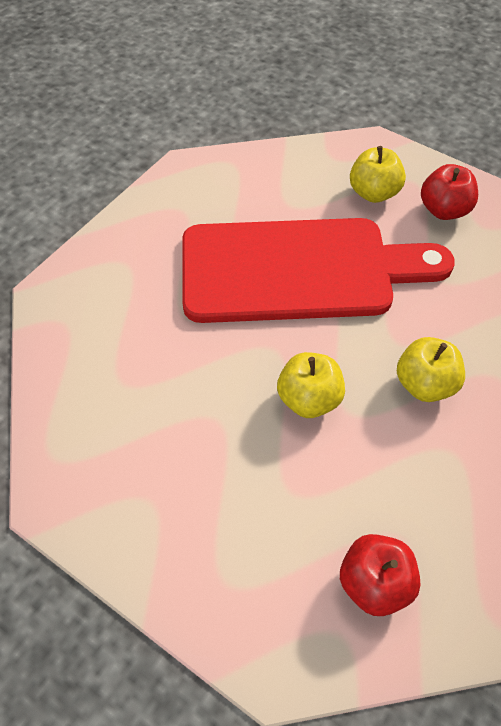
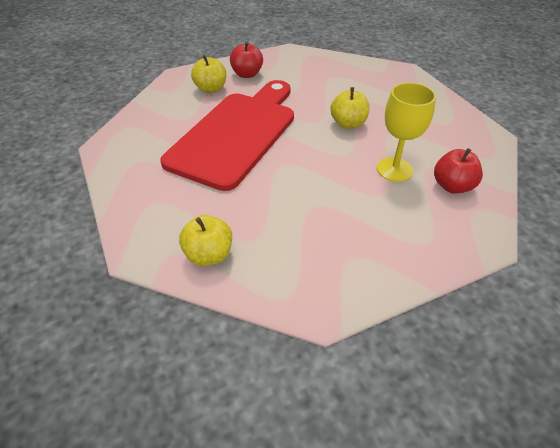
camera: 60 degrees left, 10 degrees down
(309, 399) = (327, 165): yellow apple -> yellow apple (209, 255)
(358, 488) = (394, 169): none -> yellow goblet

